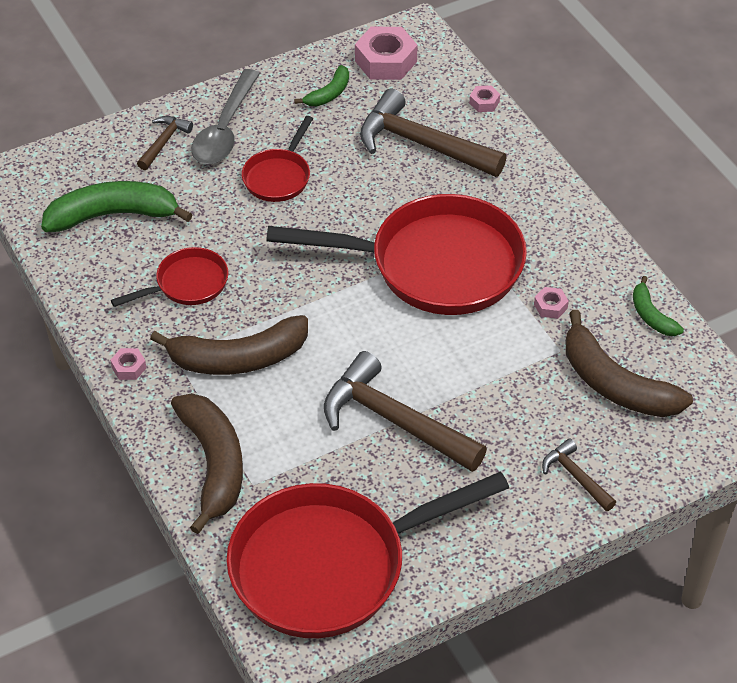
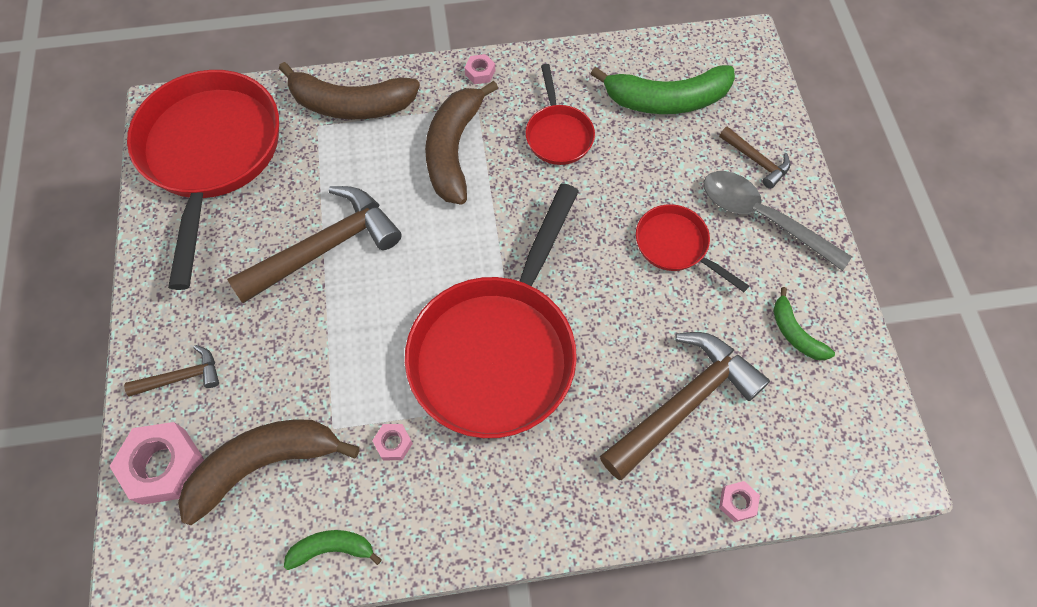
camera: 110 degrees right, 15 degrees up
(113, 215) = (666, 100): green banana -> green banana turned 75 degrees clockwise
(386, 61) = (840, 414): pink nut -> pink nut (164, 466)

